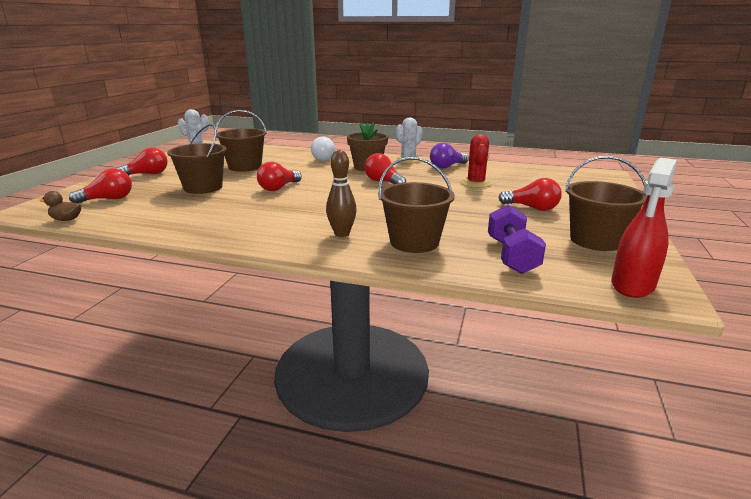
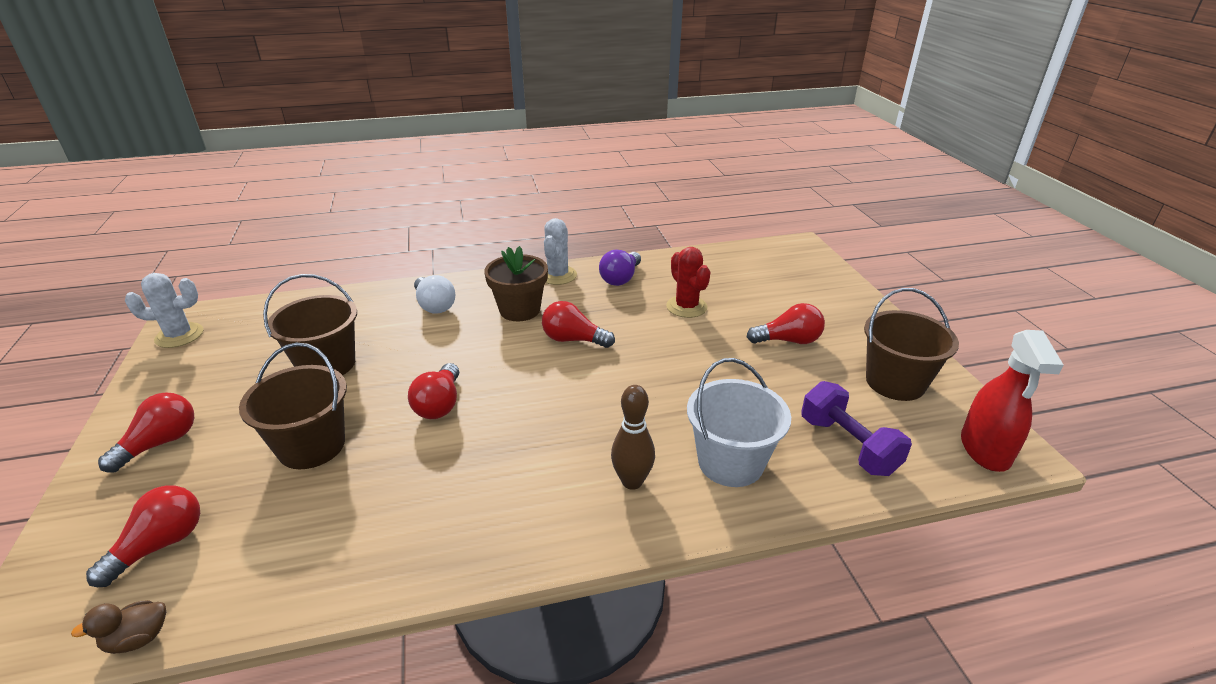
camera: 30 degrees left, 10 degrees up
(414, 242) = (730, 462): brown bucket -> white bucket

